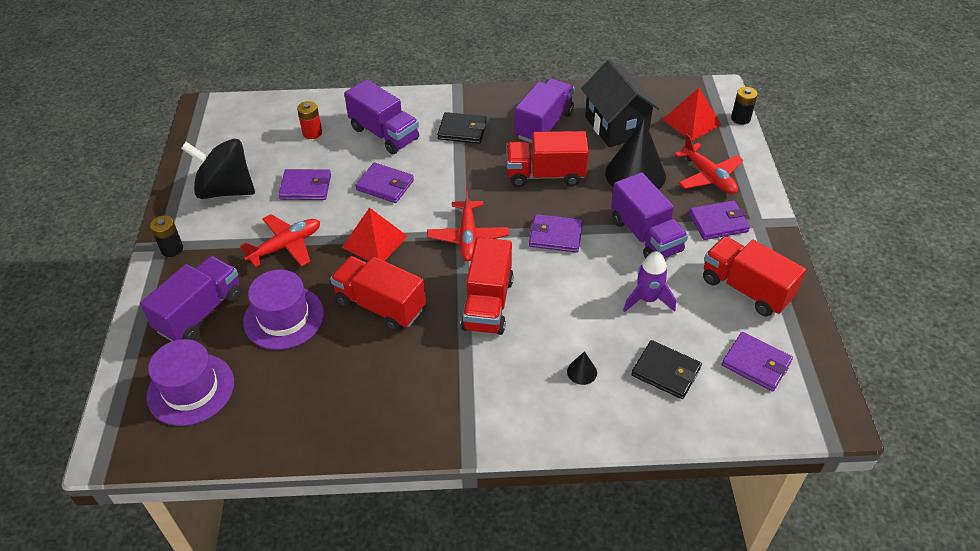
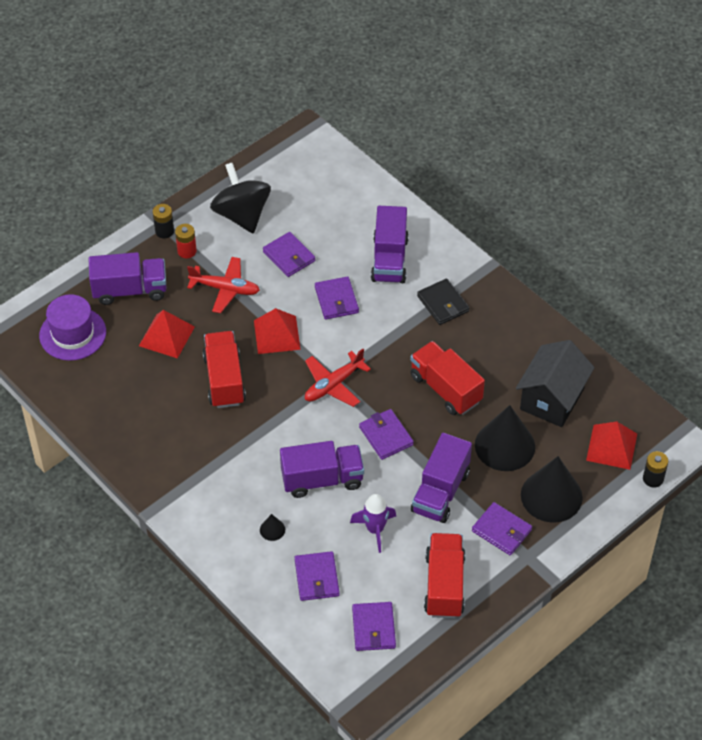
camera: 50 degrees right, 5 degrees up
(284, 317) = (166, 336): purple hat -> red pyramid
(312, 133) = (346, 216): red battery -> red battery (187, 251)
(488, 304) = (282, 438): red truck -> none
(544, 125) = (503, 351): purple truck -> purple truck (322, 479)
(665, 371) = (316, 578): black wallet -> purple wallet
(708, 177) = (551, 496): red plane -> black cone

